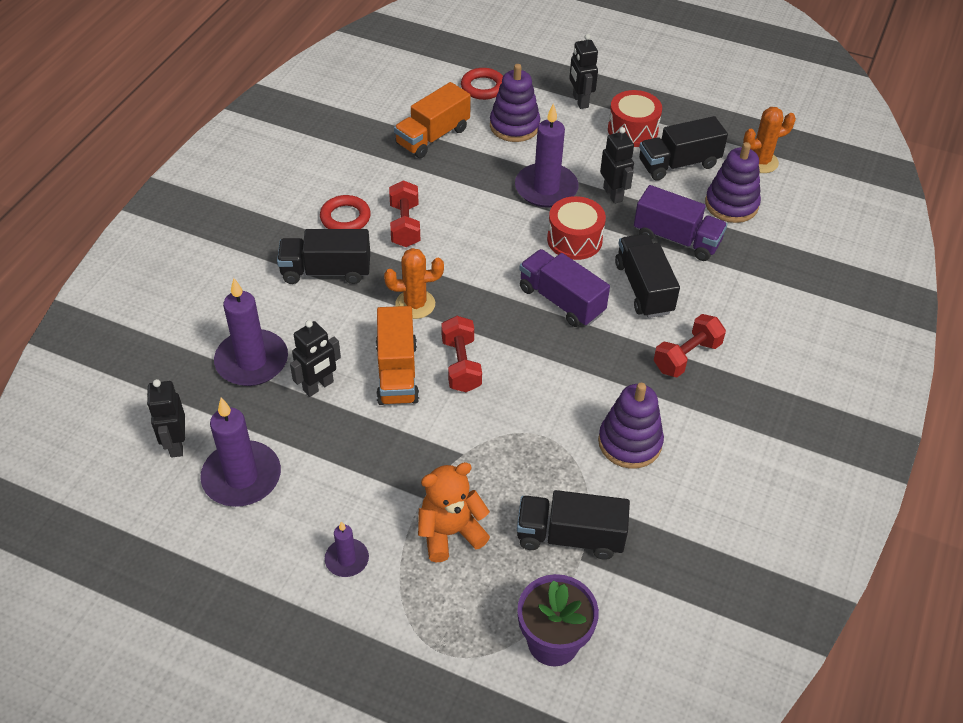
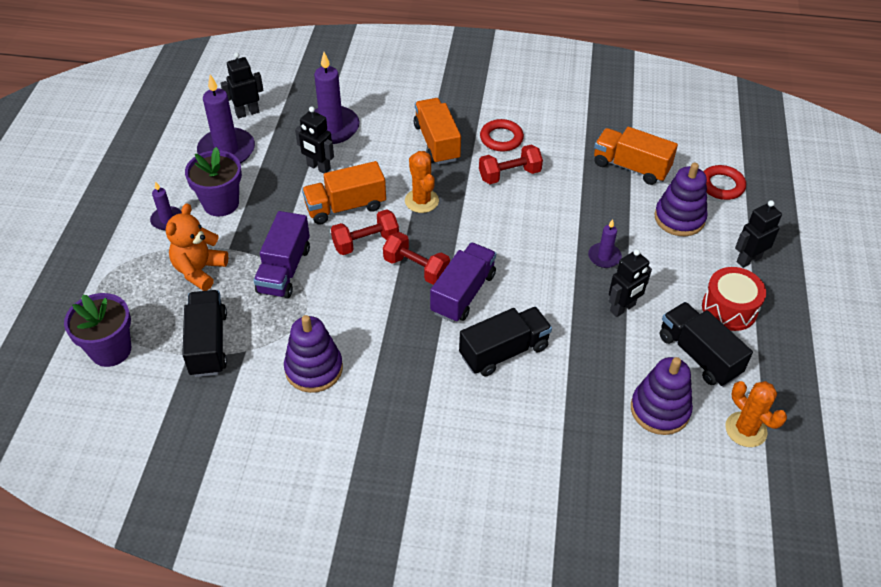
camera: 75 degrees right, 0 degrees up
(326, 271) = (437, 142): black truck -> orange truck
(340, 496) = (221, 203): none -> purple flower pot
(450, 532) = (199, 270): orange teddy bear -> orange teddy bear turned 120 degrees counterclockwise
(546, 188) = (604, 257): purple candle -> purple candle, size x0.53
(574, 240) = (545, 289): red drum -> none
(676, 239) = (584, 368): purple truck -> purple truck (284, 270)
(686, 356) = (428, 398): red dumbbell -> red dumbbell (416, 268)

